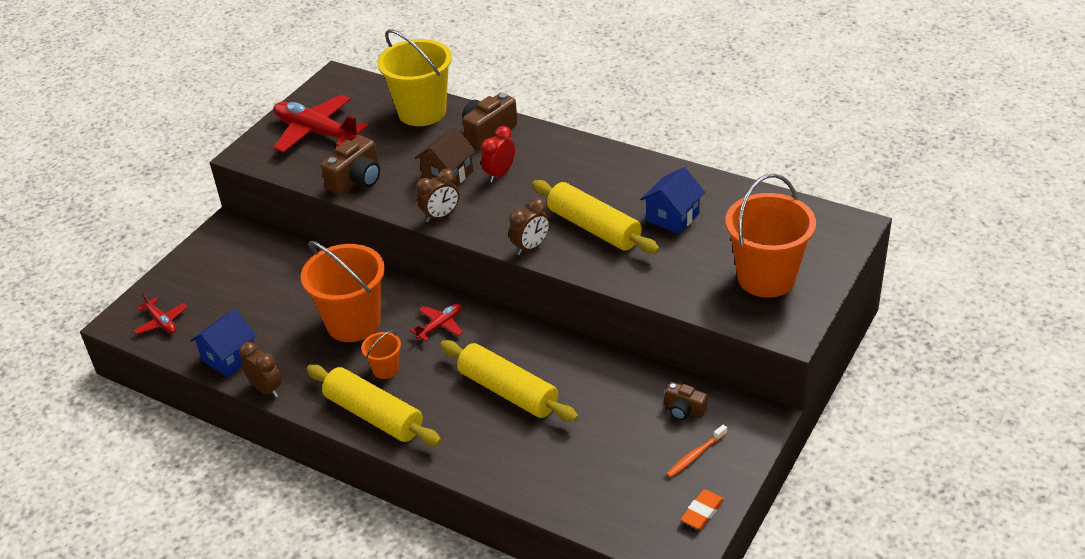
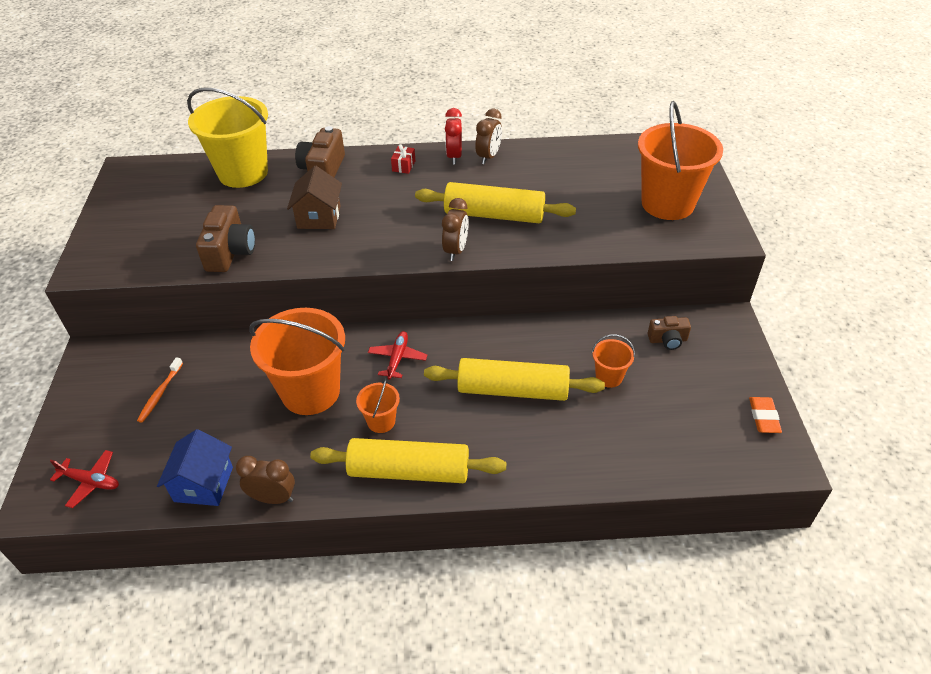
camera: 35 degrees left, 5 degrees up
(316, 132) = (147, 224): red plane -> none
(441, 216) = (346, 254): brown clock -> brown clock (488, 157)
(500, 174) = (367, 200): red clock -> red clock (454, 156)
(559, 153) = (403, 166): none -> red gift
(599, 417) = (609, 377): none -> orange bucket
(672, 217) = (548, 184): blue house -> none
(695, 455) = (712, 373): orange toothbrush -> orange toothbrush (160, 393)

